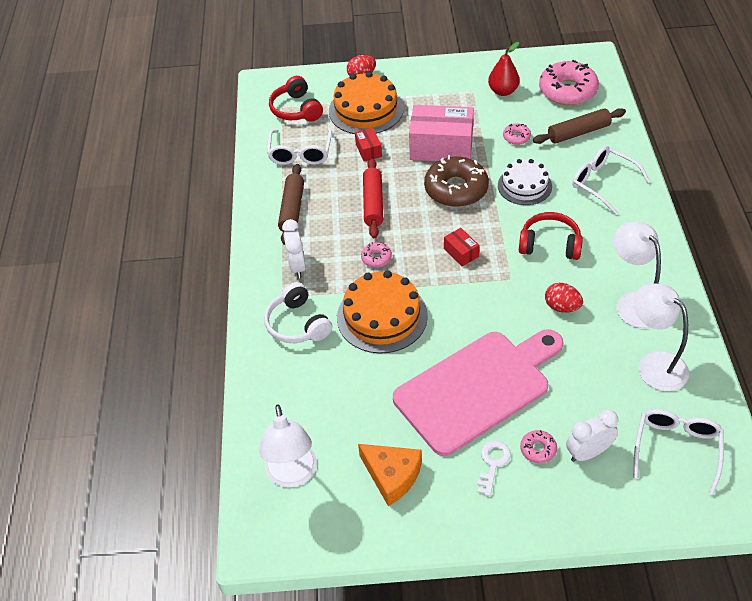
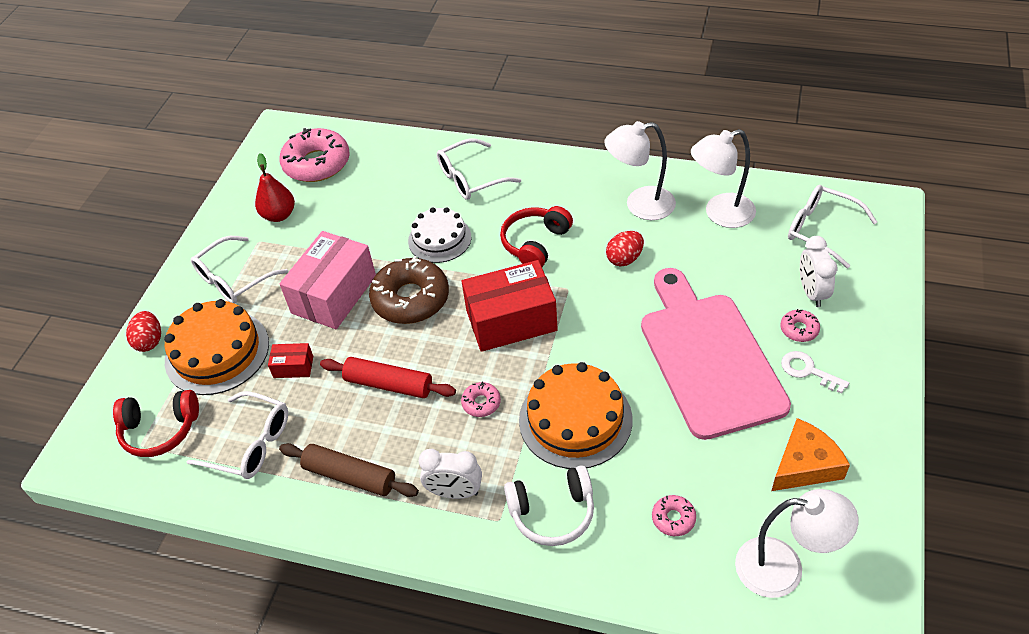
camera: 70 degrees left, 0 degrees up
(431, 92) = (233, 279): none -> white glasses
(461, 253) = (511, 320): red box -> red box, size x2.20
(516, 137) = (361, 225): pink donut -> pink donut (673, 518)
(578, 132) = (386, 174): brown rolling pin -> none

